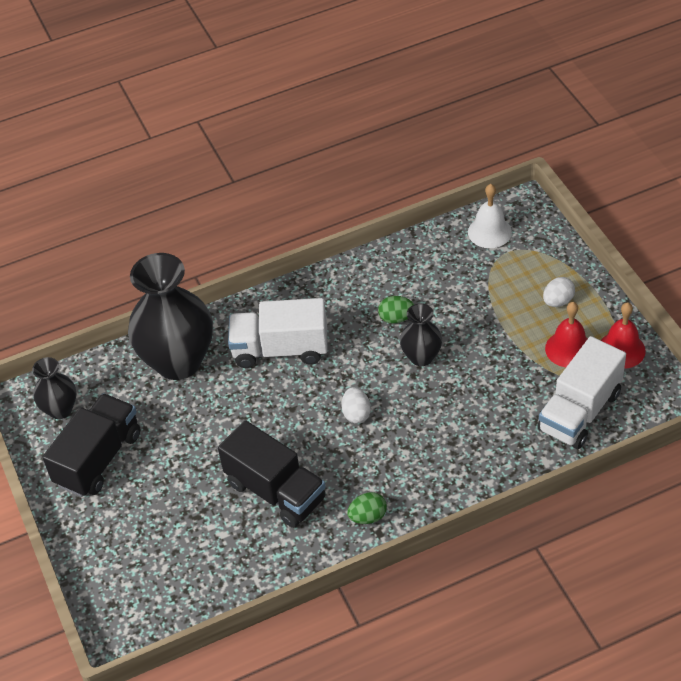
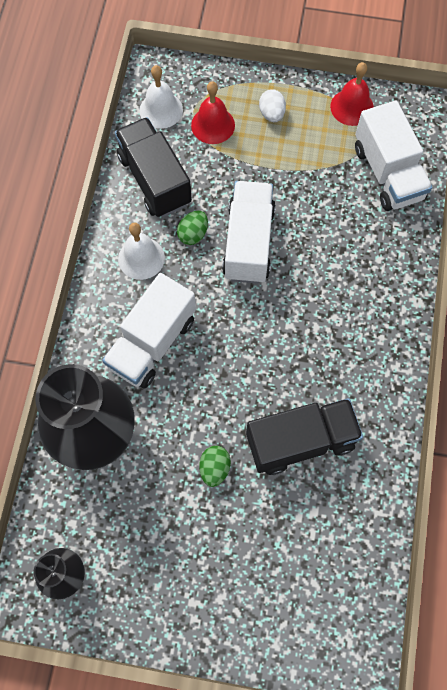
camera: 60 degrees left, 20 degrees up
(98, 459) = (152, 572): black truck -> black truck (155, 180)
(346, 300) = (141, 258): none -> white bell
(356, 414) = (268, 328): white egg -> none
(368, 517) = (378, 386): green egg -> green egg (214, 468)
(421, 357) = (248, 243): black vase -> white truck
(568, 349) = (323, 139): red bell -> red bell (213, 125)

